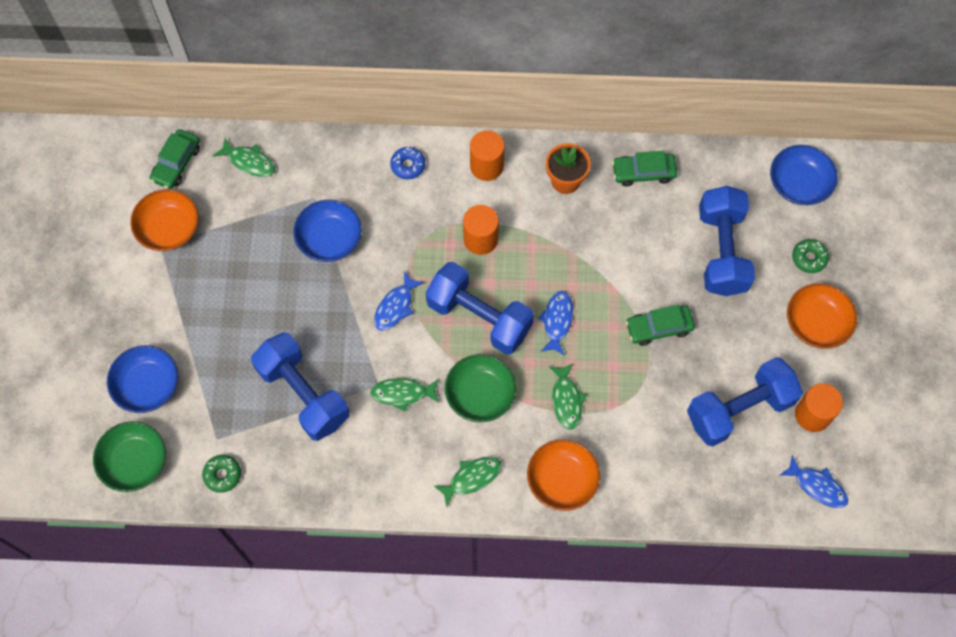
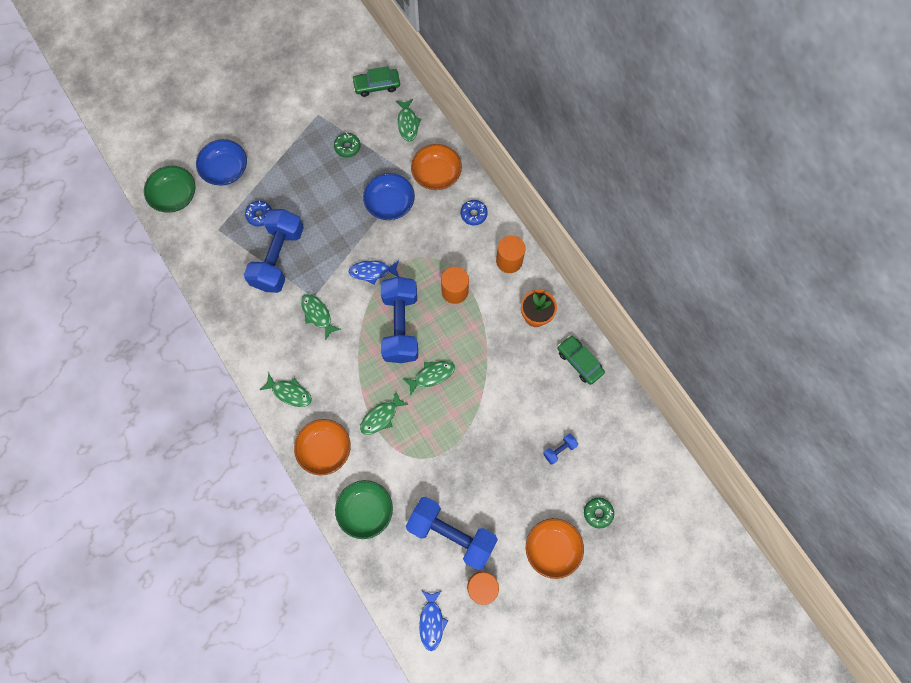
camera: 55 degrees right, 5 degrees up
(169, 228) = (332, 111): orange bowl -> orange bowl (436, 174)
(222, 475) = (198, 248): green donut -> green donut (347, 147)
(235, 382) = (260, 215): none -> blue donut
(480, 394) = (348, 361): green bowl -> green bowl (365, 510)
(557, 321) = (432, 375): blue fish -> green fish
(659, 327) = (473, 443): green car -> none
(722, 251) = (559, 450): blue dumbbell -> blue dumbbell, size x0.41
(799, 184) = (650, 471): blue bowl -> none

